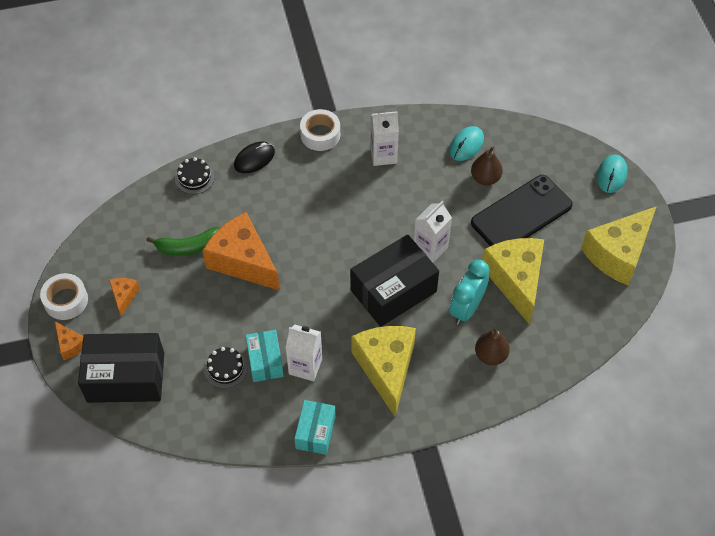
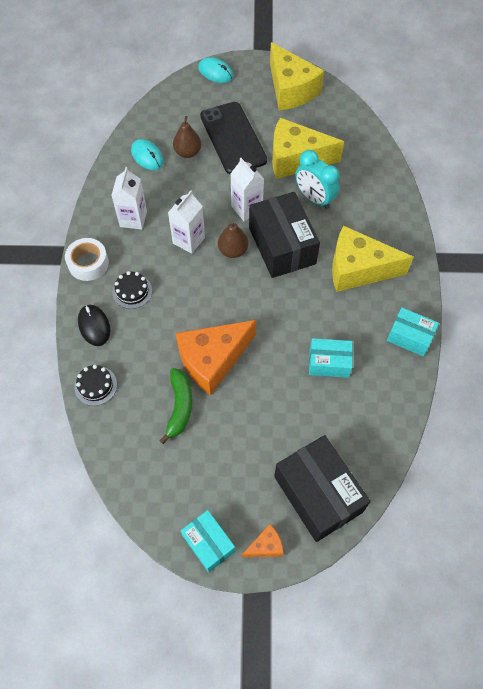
camera: 75 degrees left, 5 degrees up
(66, 300) = (208, 543): white tape -> turquoise box
(124, 296) = (220, 480): orange cheese -> none
(126, 377) = (318, 494): black box -> black box turned 45 degrees counterclockwise
(225, 368) = (329, 398): black cake -> black cake (132, 291)
(305, 366) = (342, 331): white carton -> white carton (188, 240)
(490, 355) = (362, 194): brown pear -> brown pear (233, 250)

